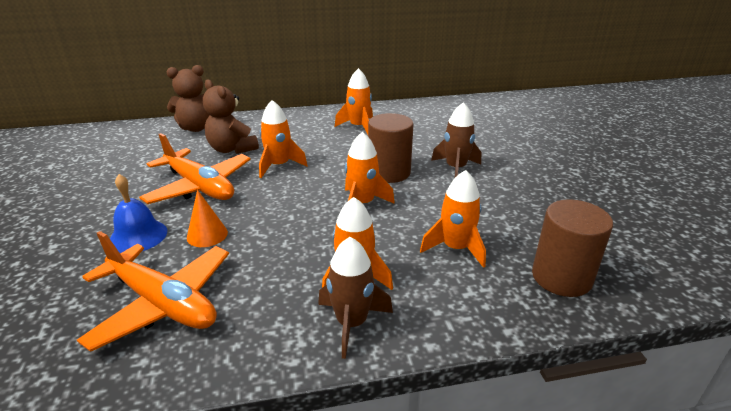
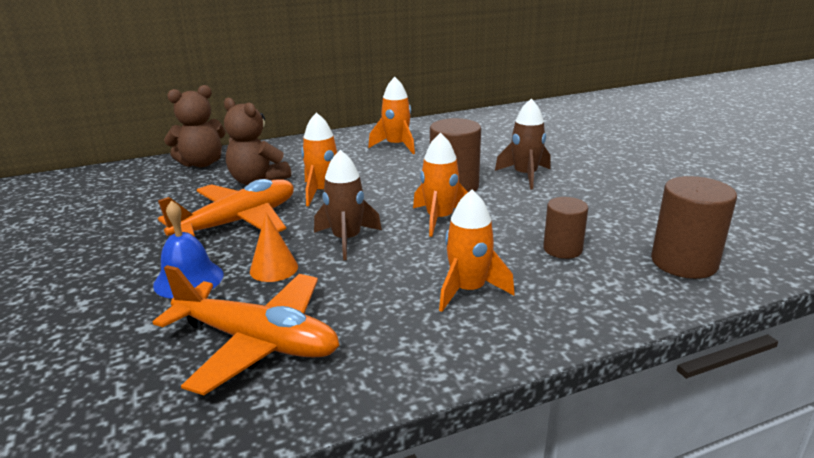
camera: 10 degrees left, 5 degrees down
(199, 187) = (238, 222): orange plane -> orange plane turned 75 degrees counterclockwise
(351, 323) = (486, 332): brown rocket -> brown rocket (347, 240)
(455, 248) = (562, 249): orange rocket -> brown cylinder

